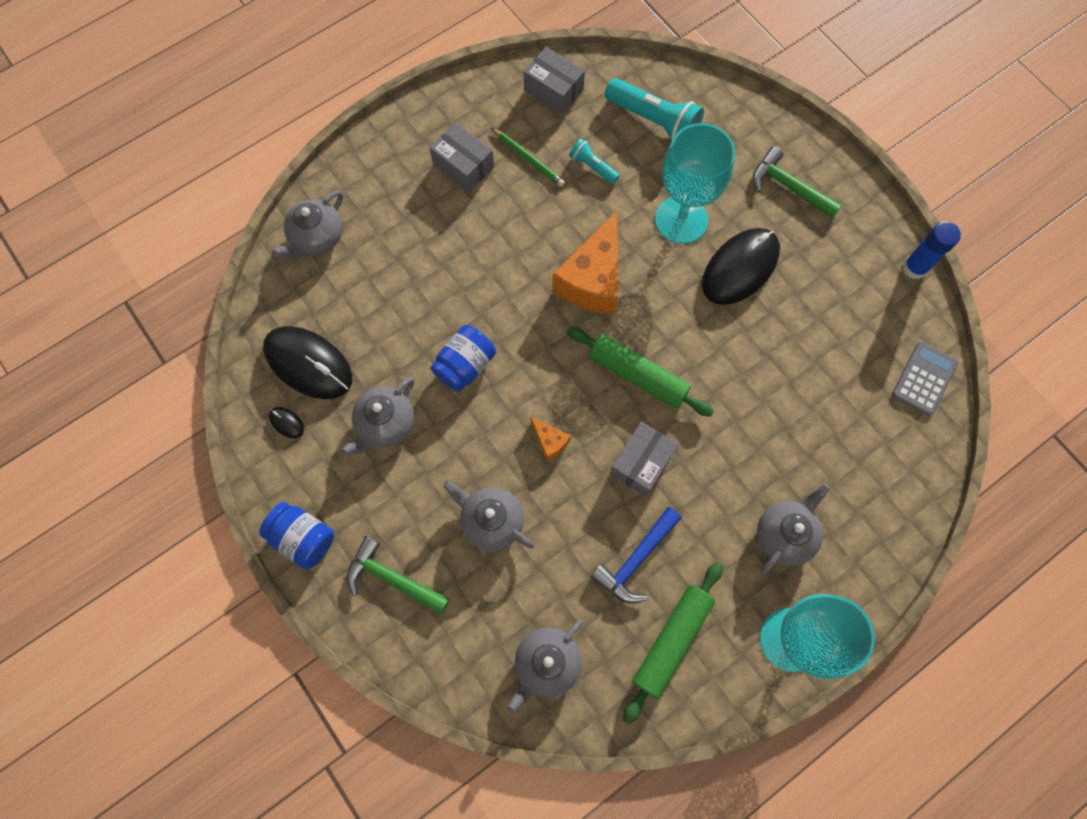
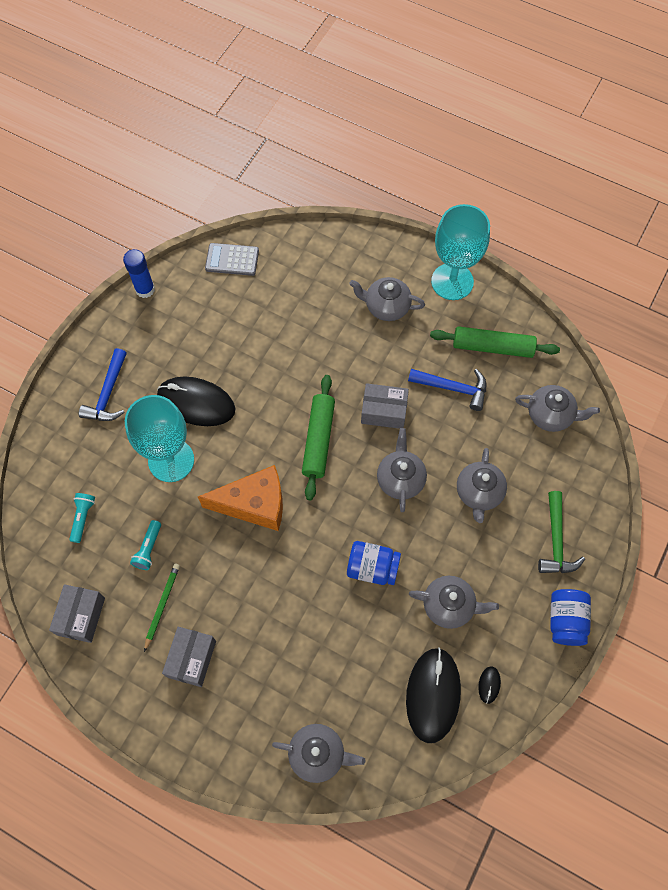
camera: 115 degrees left, 5 degrees down
(549, 442) = (400, 479): orange cheese -> grey teapot
(654, 121) = (83, 518): turquoise flashlight -> turquoise flashlight, size x0.53
(789, 187) = (108, 394): green hammer -> blue hammer

